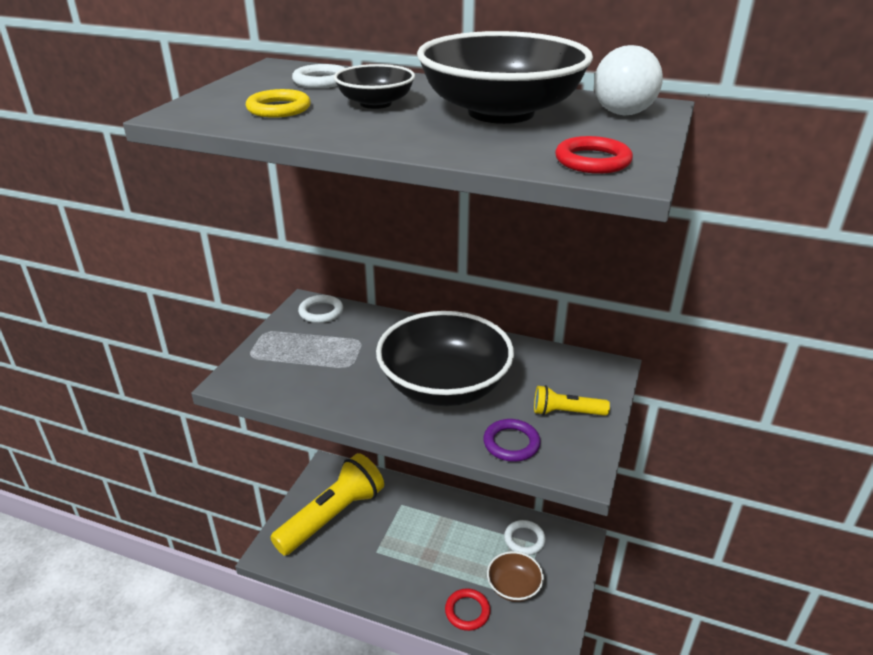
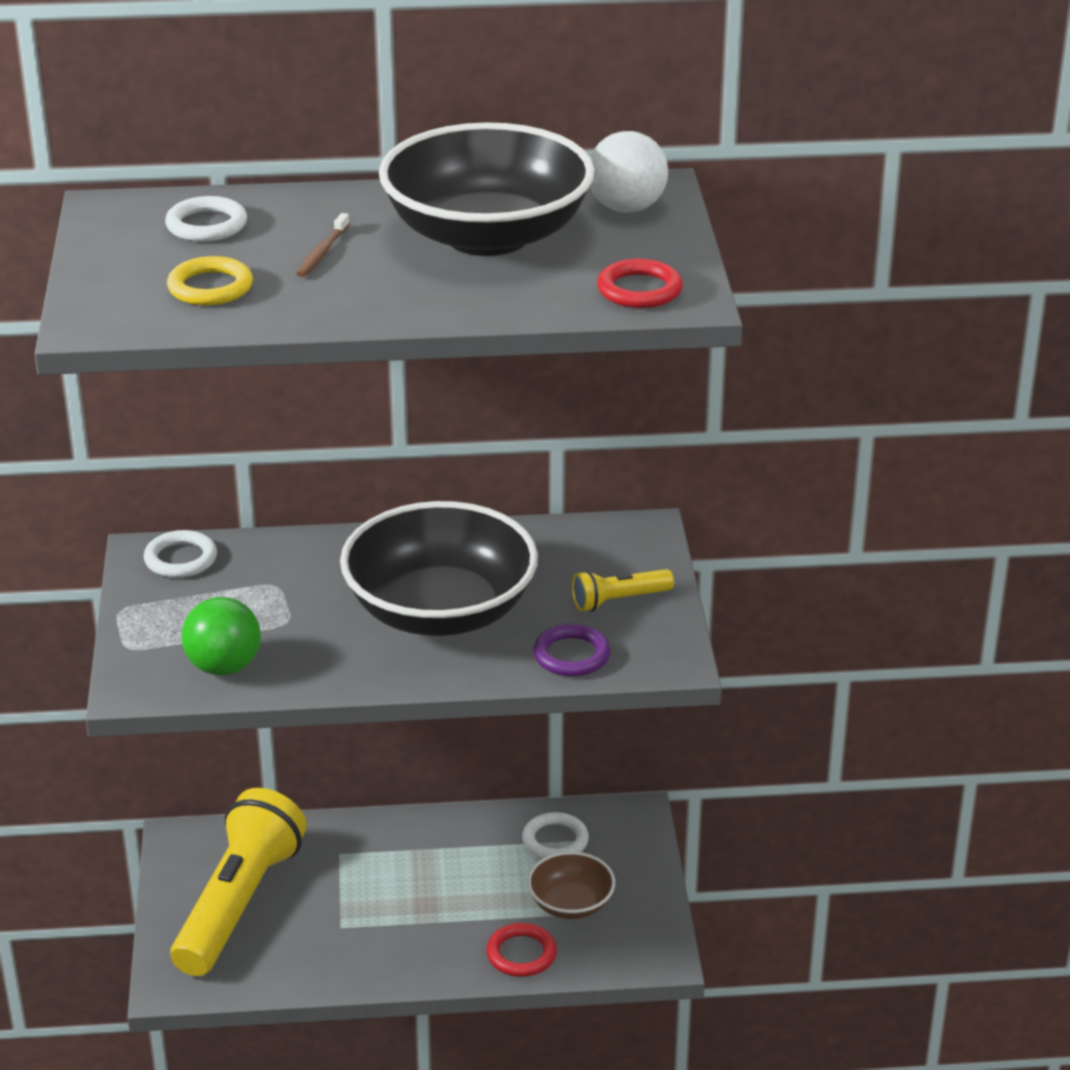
camera: 25 degrees left, 0 degrees up
(291, 383) = (224, 667): none -> green ball
(375, 103) = (322, 252): black bowl -> brown toothbrush

